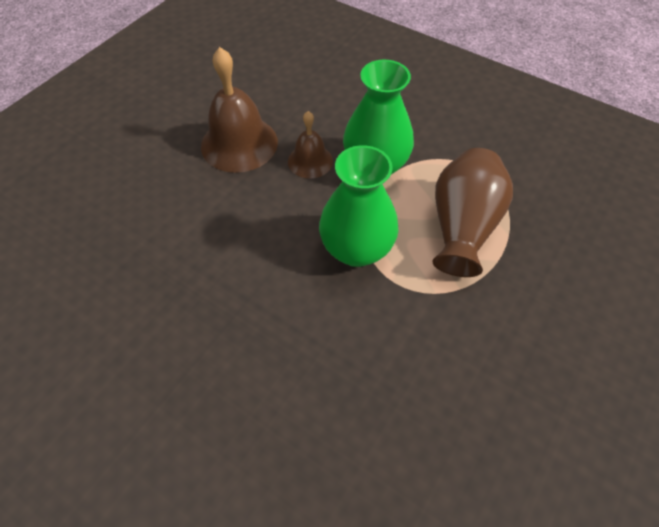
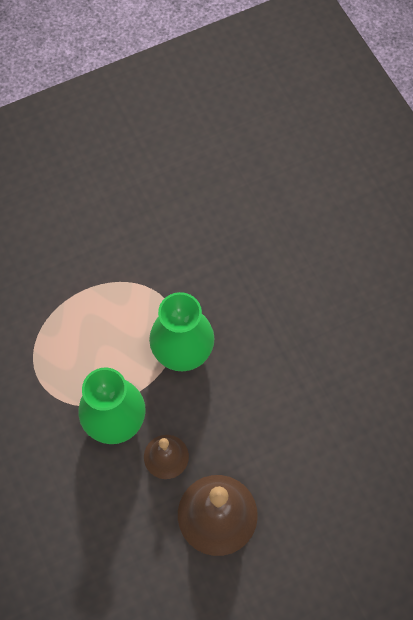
camera: 150 degrees left, 10 degrees up
(462, 227) = (91, 325): brown vase -> none

